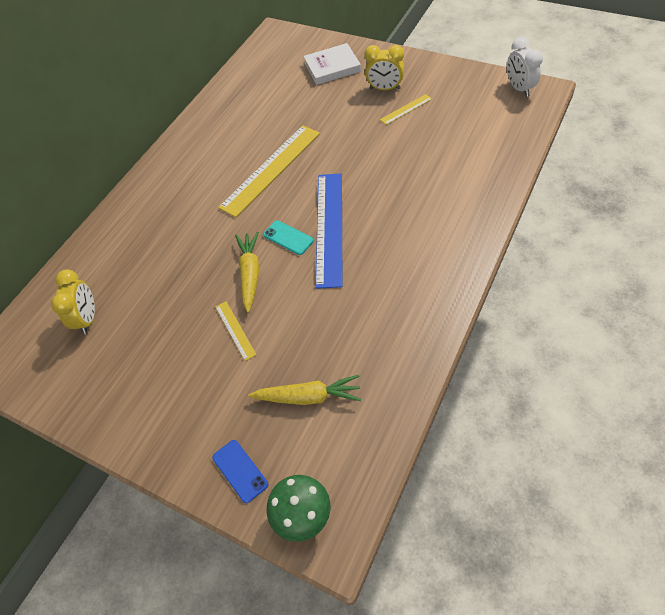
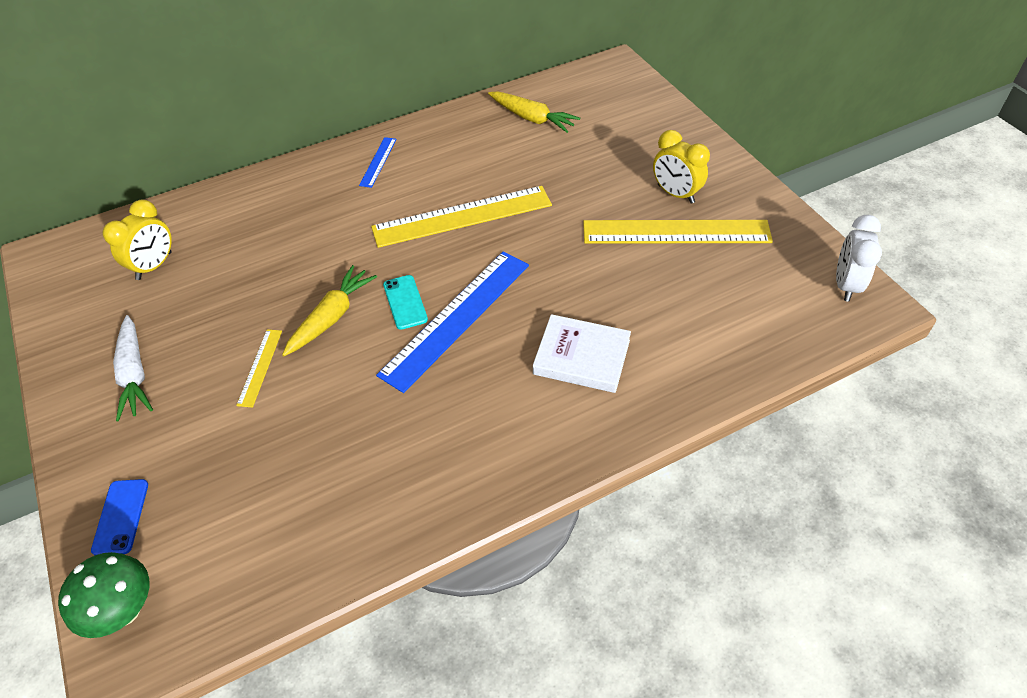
camera: 30 degrees right, 5 degrees down
(152, 389) = (134, 374): none -> white carrot
(179, 167) = (378, 162): none -> blue ruler
(308, 396) = (254, 489): yellow carrot -> yellow carrot (532, 118)
(332, 67) = (640, 137): white book -> white book (581, 357)
(406, 109) = (676, 232): yellow ruler -> yellow ruler, size x2.18

